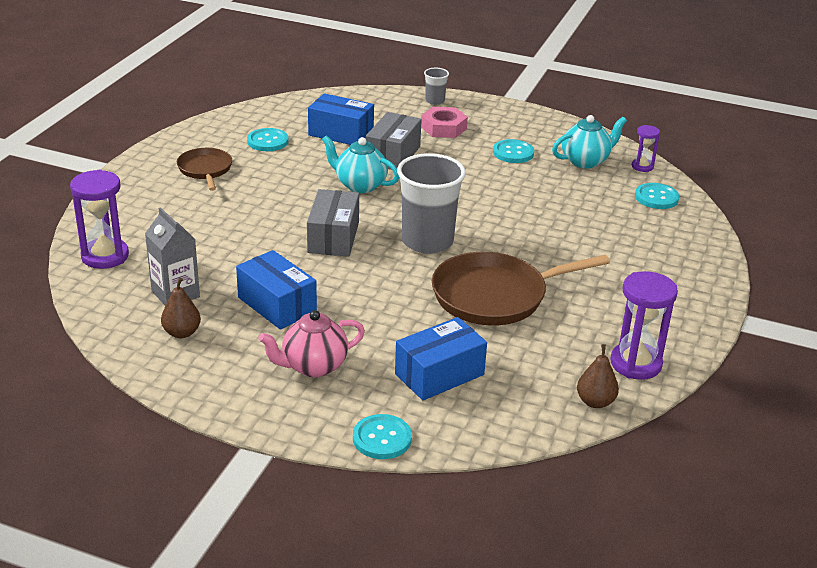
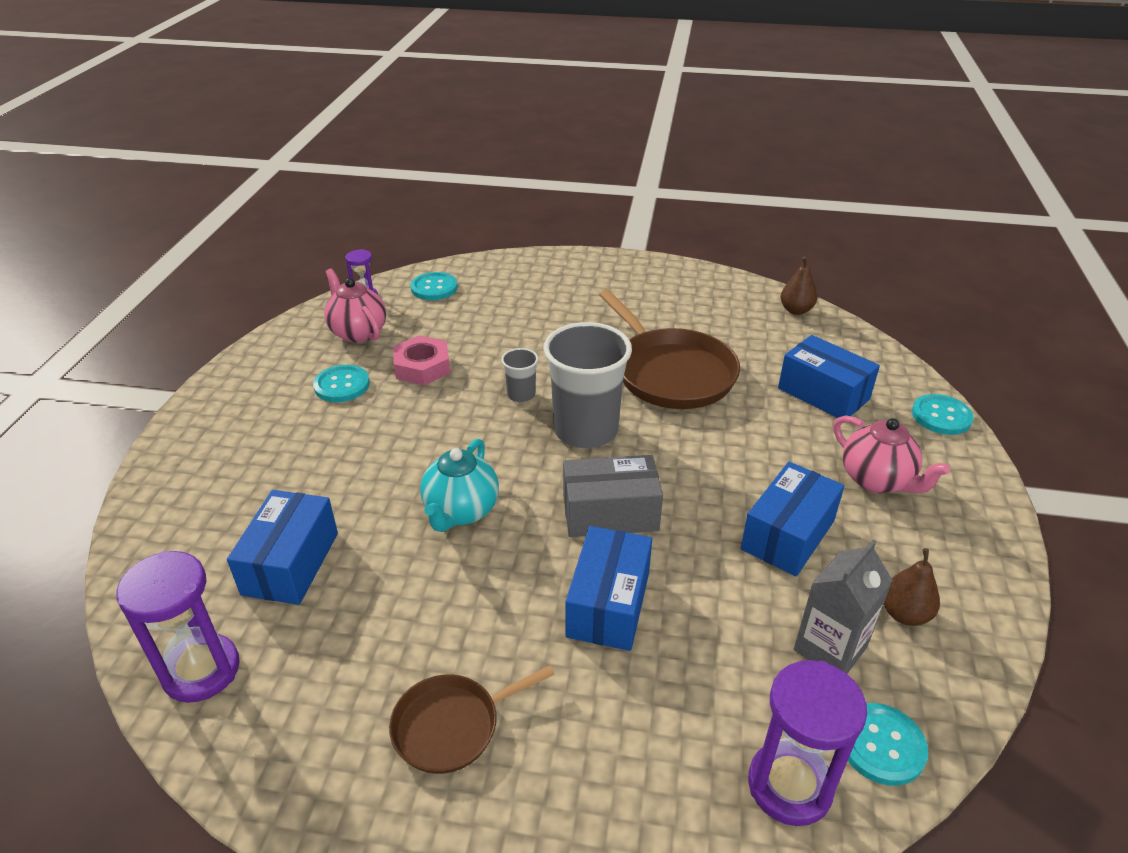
camera: 100 degrees left, 5 degrees up
(256, 224) = (608, 604): none -> blue box
(267, 141) = (327, 658): turquoise button -> turquoise button (881, 745)
(393, 155) = (362, 492): grey box -> none
(435, 101) = (171, 473): grey cup -> grey cup (521, 395)
(443, 128) = (268, 453): pink nut -> pink nut (422, 367)
(585, 161) = (358, 332): turquoise teapot -> pink teapot
(635, 364) = (729, 293): purple hourglass -> purple hourglass (201, 670)

